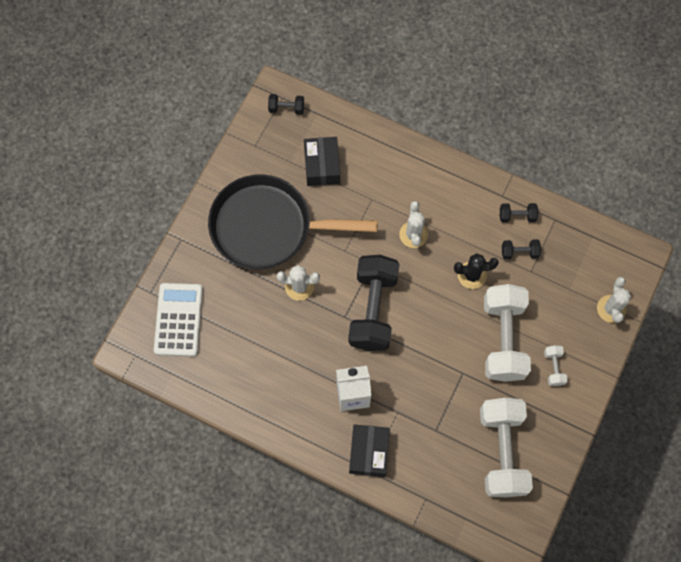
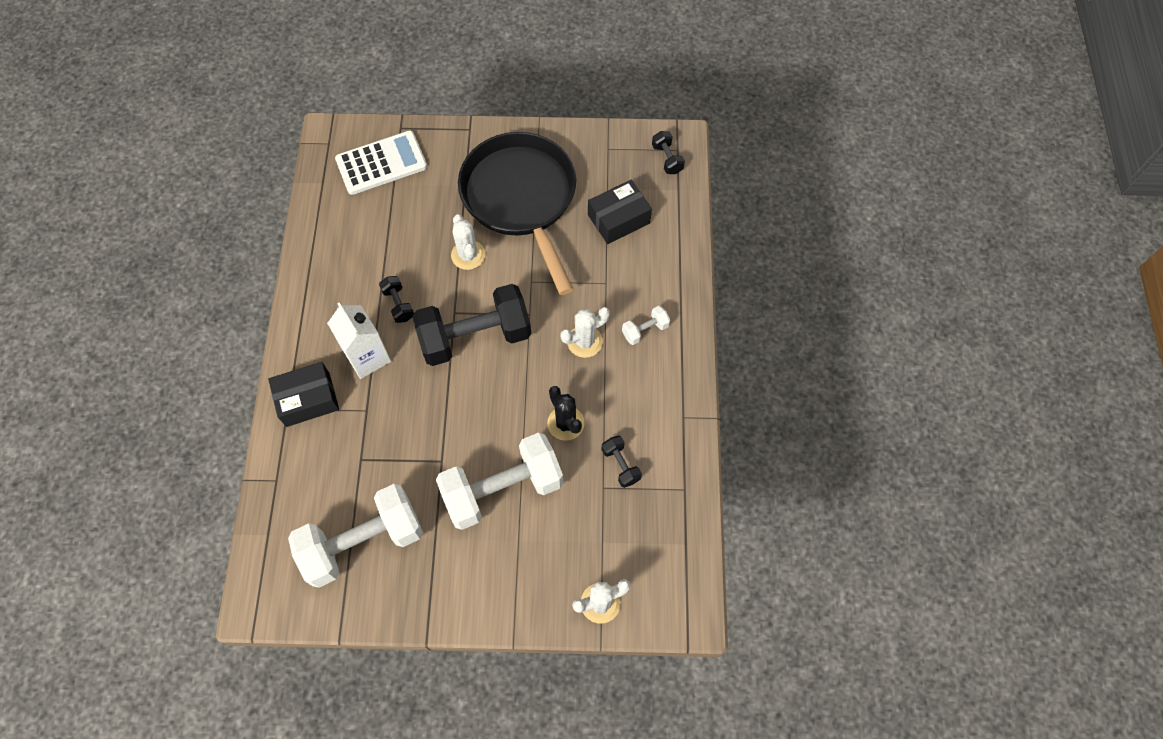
camera: 65 degrees right, 5 degrees down
(517, 216) = (666, 444): black dumbbell -> black dumbbell (398, 304)
(553, 368) = (492, 562): white dumbbell -> white dumbbell (645, 330)

